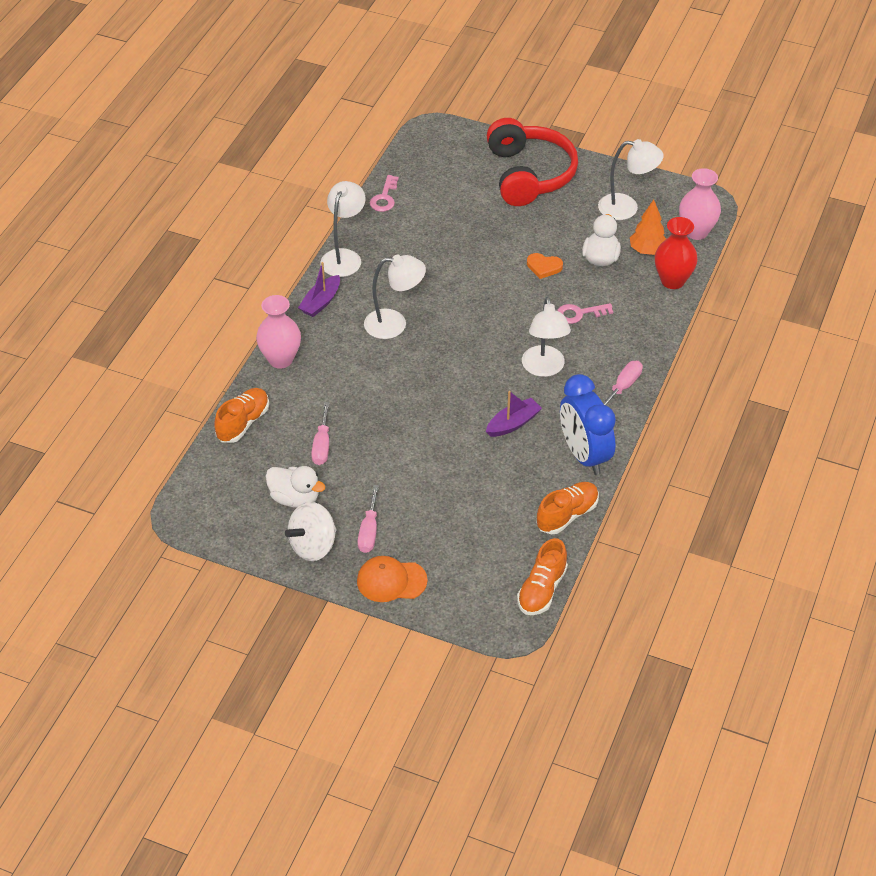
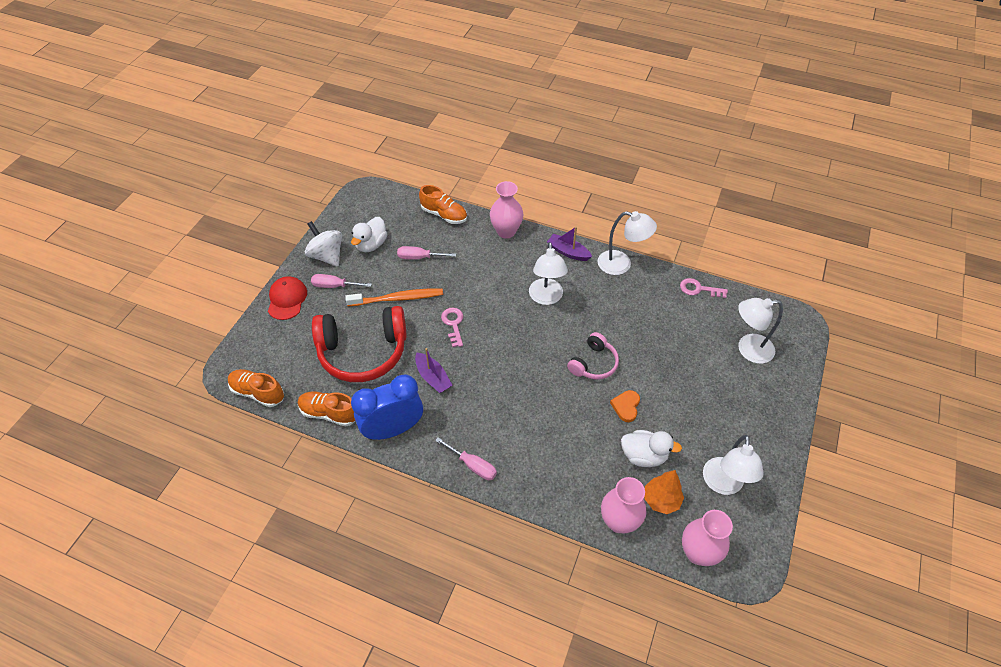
camera: 90 degrees right, 5 degrees up
(391, 581) = (287, 299): orange cap -> red cap
(392, 463) = (398, 298): none -> orange toothbrush
(489, 288) = (593, 363): none -> pink headphones
(529, 174) = (755, 398): red headphones -> red headphones (363, 352)
(544, 368) = (496, 402): white lamp -> white lamp (748, 349)
(567, 515) = (329, 413): orange shoe -> orange shoe turned 150 degrees clockwise
(579, 314) = (566, 433): pink key -> pink key (453, 324)
(672, 281) = (619, 521): red vase -> pink vase

